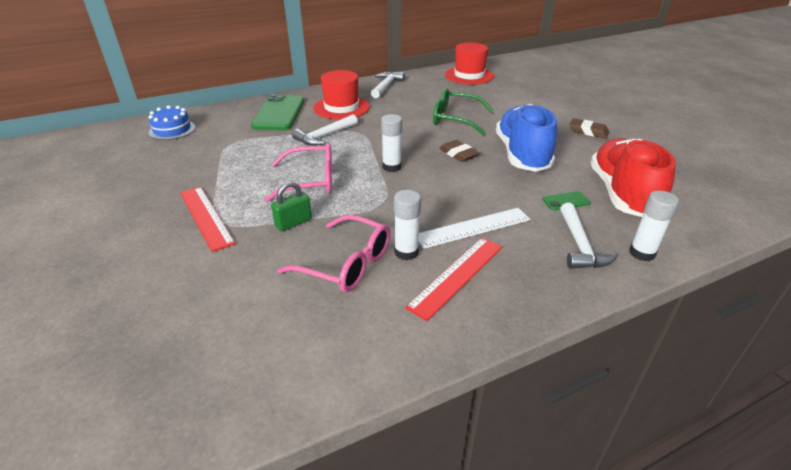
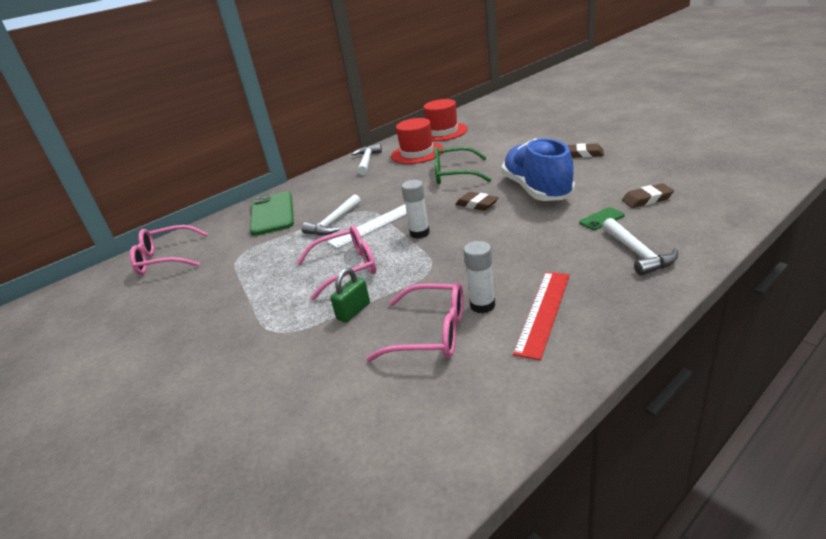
camera: 10 degrees left, 5 degrees down
(172, 130) = (165, 259): blue cake -> pink glasses
(206, 217) = (257, 332): red ruler -> none
(341, 108) = (334, 192): red hat -> red hat (417, 153)
(473, 227) = (531, 265): white ruler -> white ruler (374, 225)
(622, 194) = (647, 199): red shoe -> brown eraser
(642, 253) = (695, 244): white glue stick -> none

